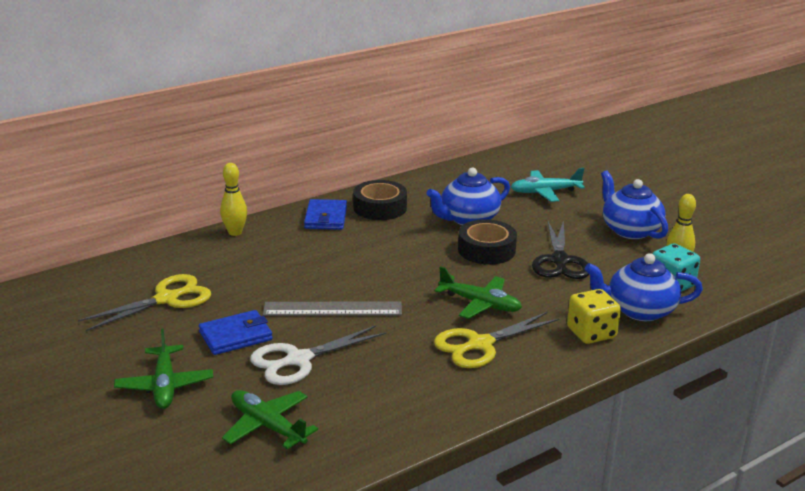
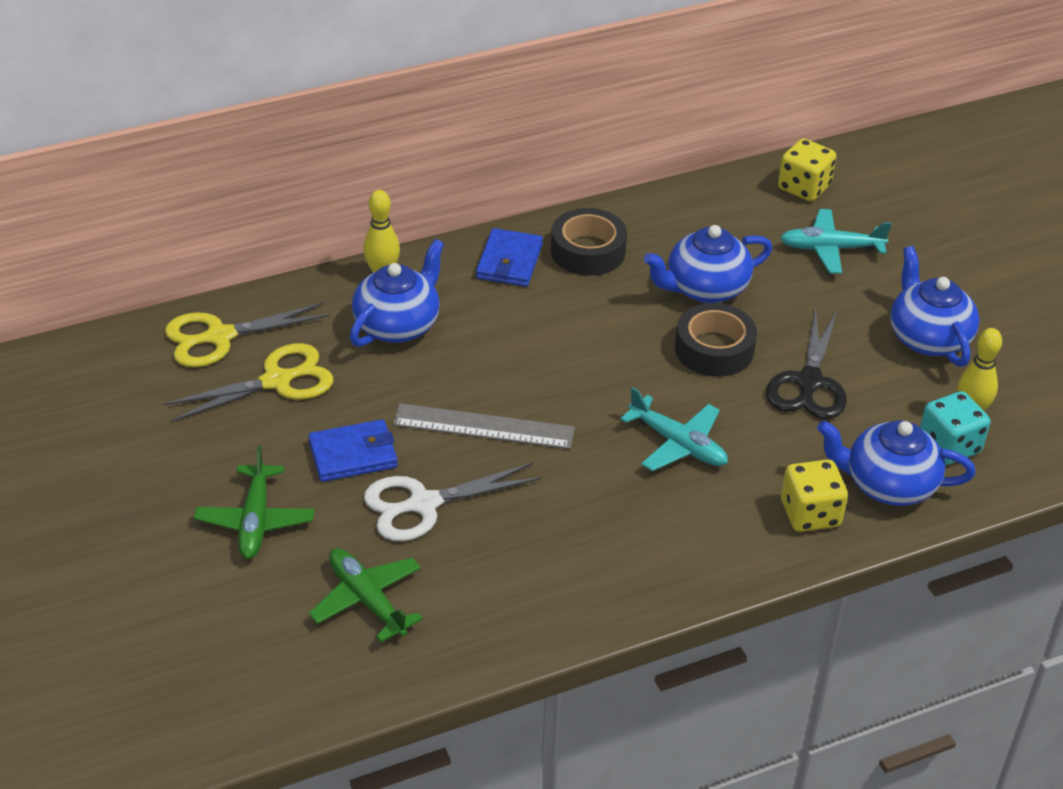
camera: 10 degrees right, 15 degrees up
(253, 259) = (398, 325): none -> blue teapot
(480, 304) = (678, 444): green plane -> turquoise plane
(480, 344) = (659, 512): yellow scissors -> yellow scissors (220, 337)
(515, 164) = (804, 187): none -> yellow dice

